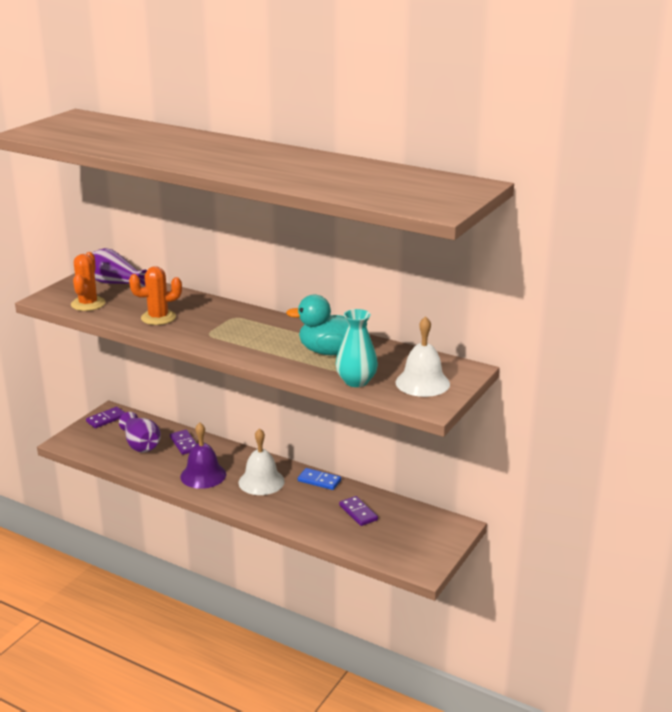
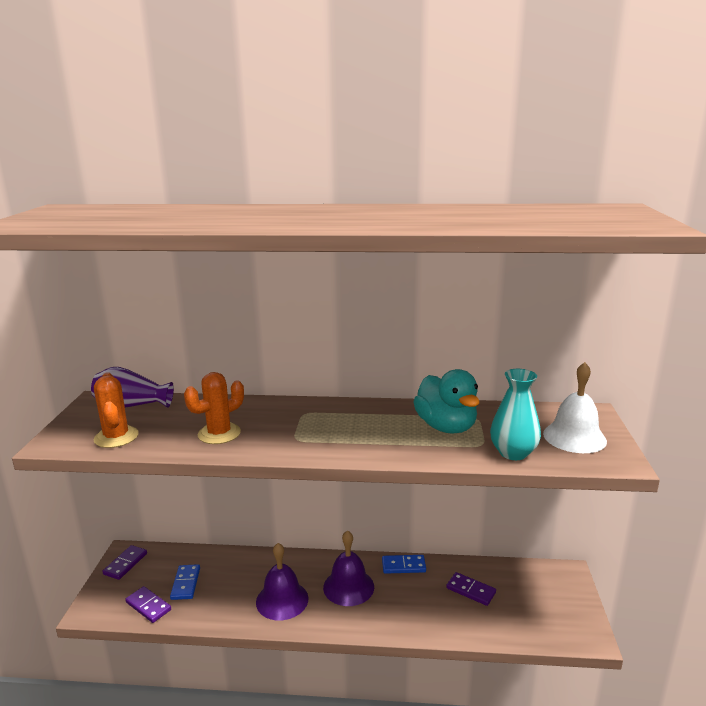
camera: 25 degrees left, 5 degrees down
(140, 444) = (185, 583): purple vase -> blue domino
(184, 444) = (234, 567): purple domino -> purple domino (148, 606)
(261, 481) = (348, 587): white bell -> purple bell
(330, 352) = (446, 427): turquoise duck -> turquoise duck turned 90 degrees counterclockwise

